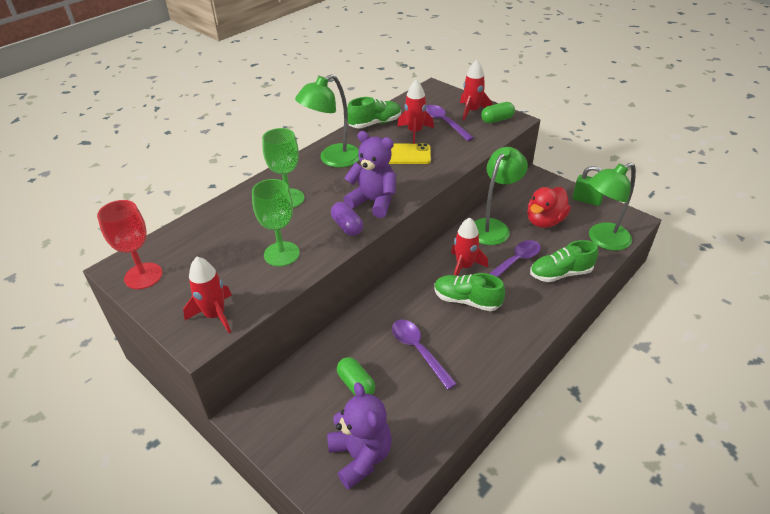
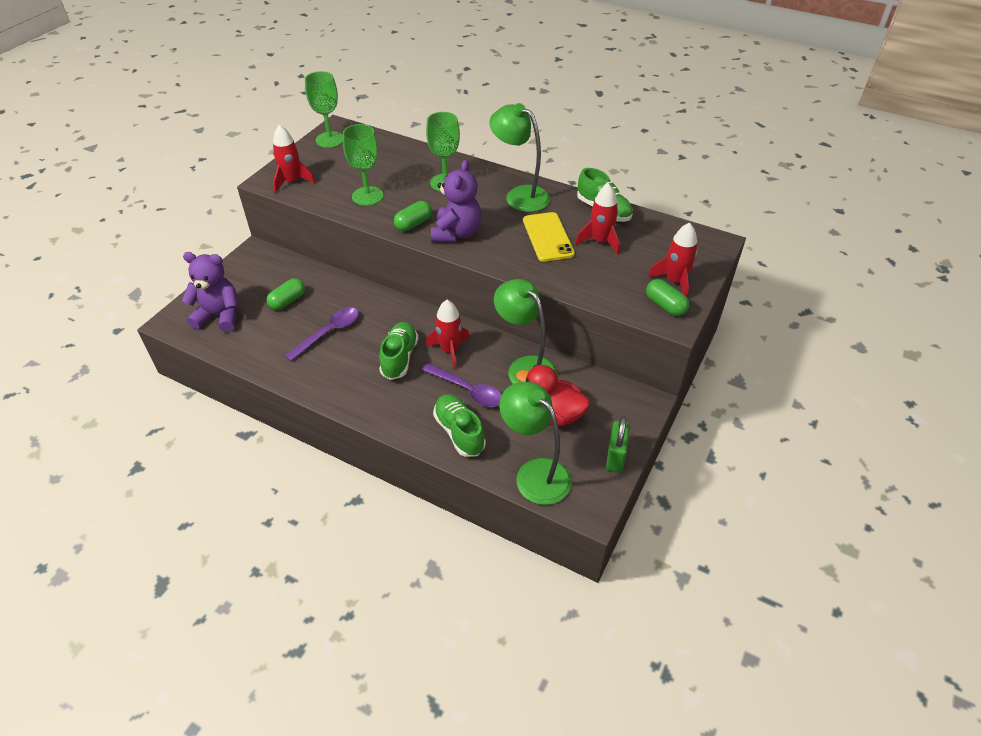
camera: 75 degrees right, 5 degrees up
(143, 276) = (330, 140): red goblet -> green goblet
(347, 226) = (413, 224): purple capsule -> green capsule
(360, 456) = (219, 316): purple teddy bear -> purple teddy bear turned 135 degrees counterclockwise
(444, 123) = (633, 261): purple spoon -> none
(493, 227) = (525, 367): green lamp -> green lamp turned 150 degrees counterclockwise

